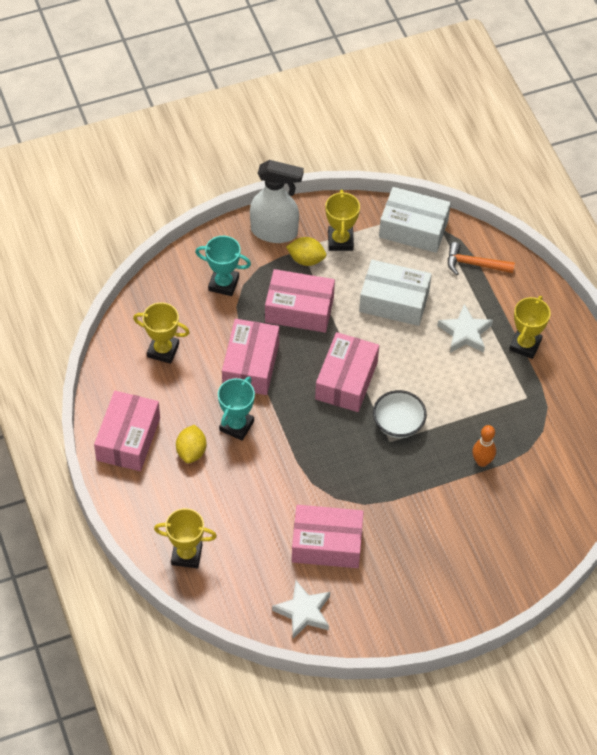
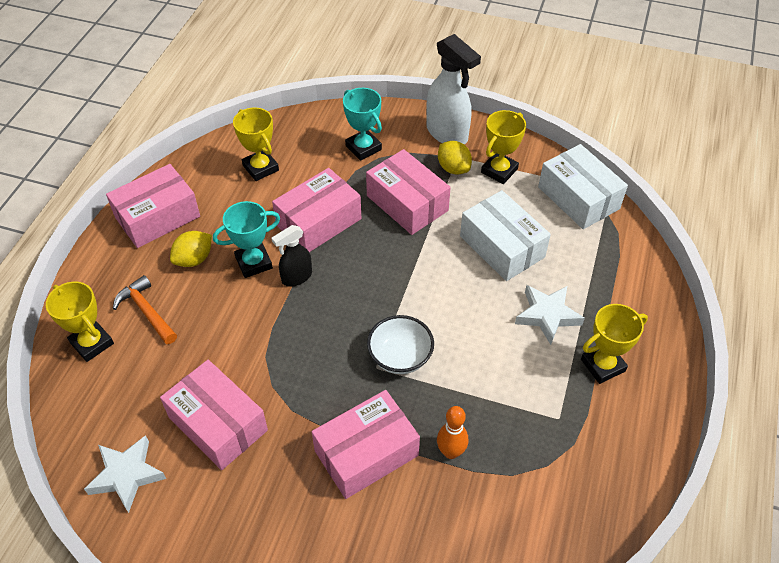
camera: 40 degrees right, 5 degrees down
(277, 416) = (296, 277): none -> black spray bottle
(346, 380) = (389, 286): pink box -> pink box (366, 453)
(474, 264) = (613, 260): orange hammer -> orange hammer (147, 311)

